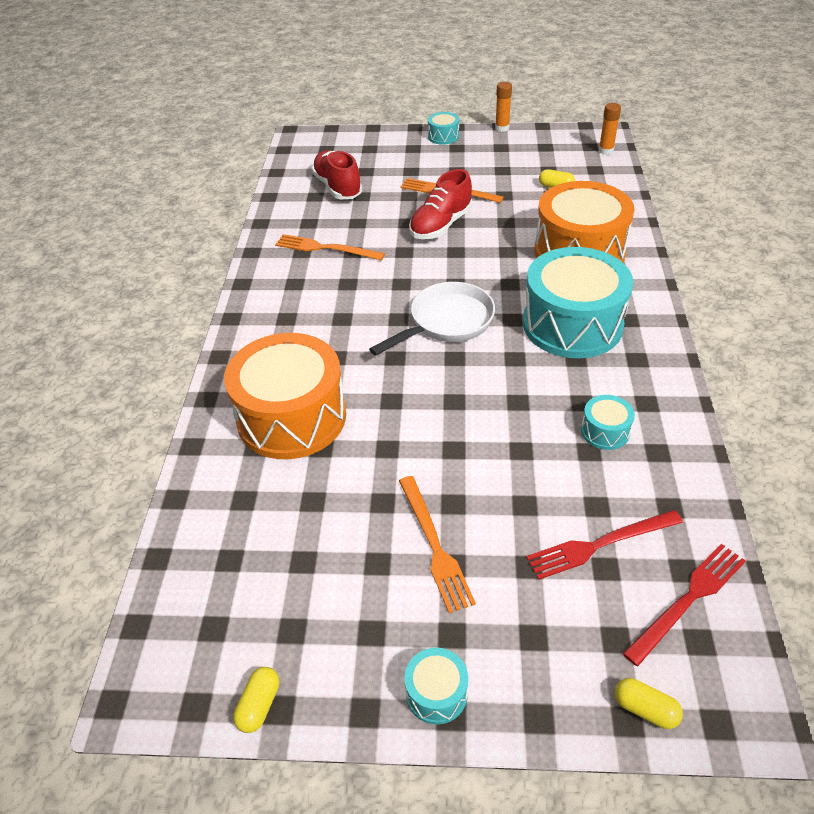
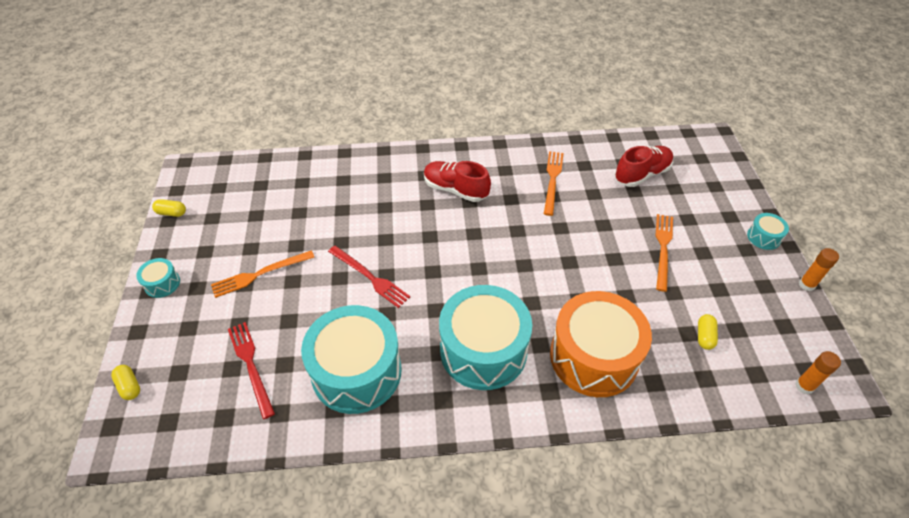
camera: 80 degrees right, 5 degrees up
(291, 417) = (368, 191): orange drum -> none
(441, 225) = (606, 248): red shoe -> red shoe (455, 189)
(446, 322) = (473, 263): white pan -> none
(605, 431) = (356, 371): turquoise drum -> turquoise drum, size x2.36
(645, 709) = (129, 386): yellow capsule -> yellow capsule turned 60 degrees counterclockwise
(688, 600) = (199, 417): red fork -> red fork (370, 277)

